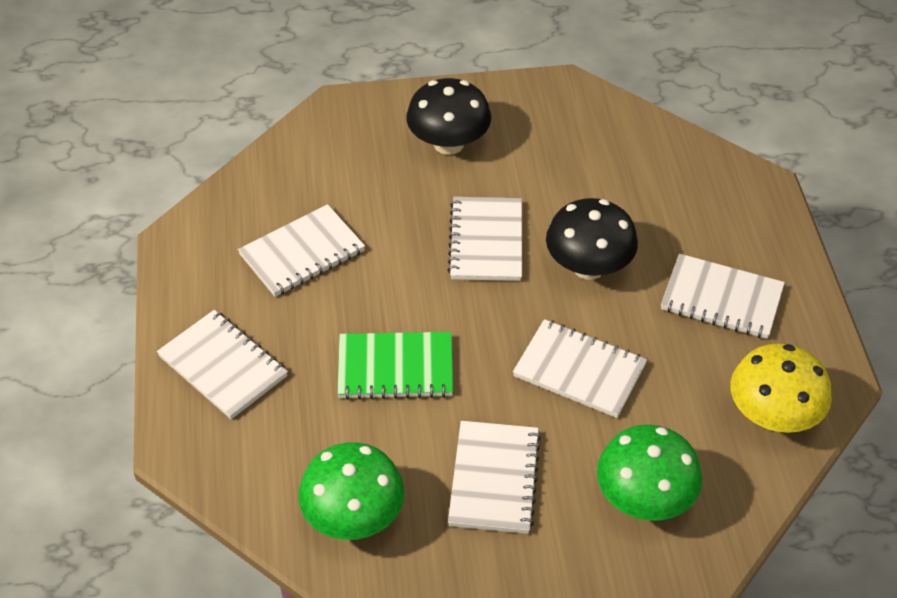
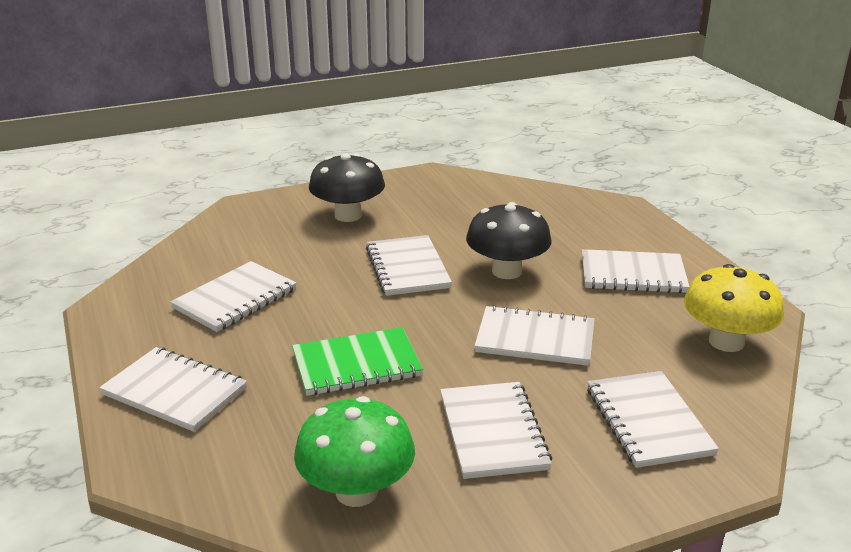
camera: 15 degrees left, 20 degrees down
(644, 499) = (648, 421): green mushroom -> white notebook

